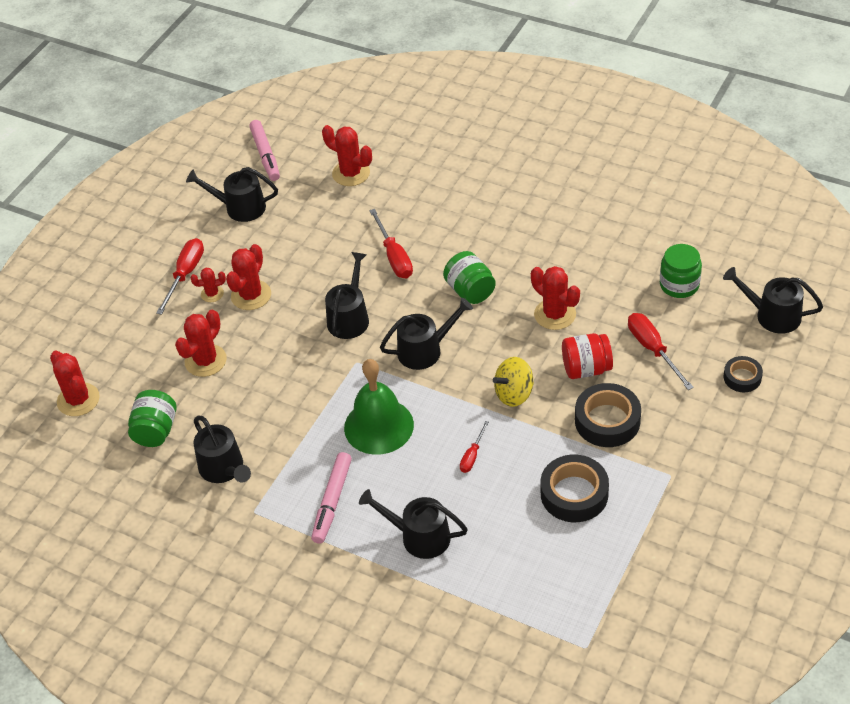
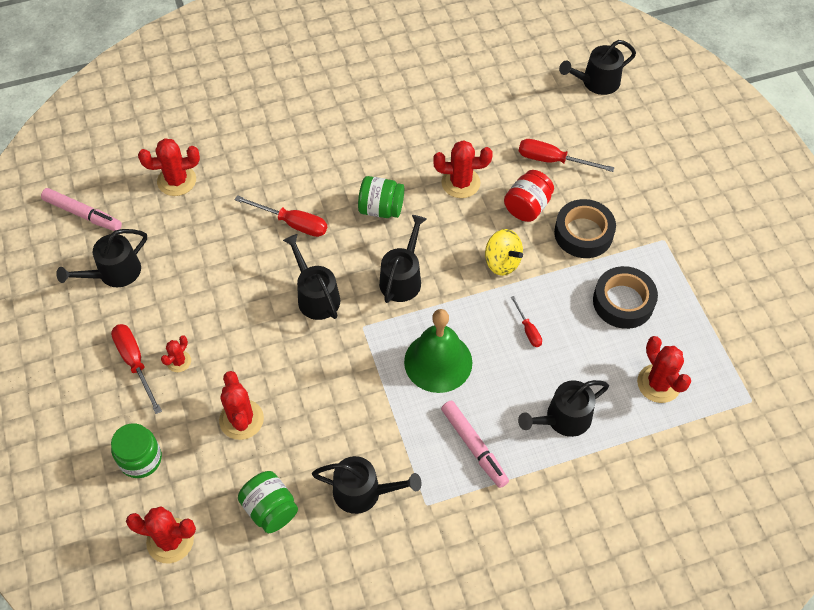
camera: 50 degrees left, 10 degrees up
(251, 295) = (214, 338): red cactus -> red cactus (658, 383)
(514, 394) = (502, 262): yellow spinning top -> yellow spinning top turned 60 degrees counterclockwise
(679, 285) = (516, 102): green jar -> green jar (140, 459)
(742, 377) = (628, 139): black tape -> none

